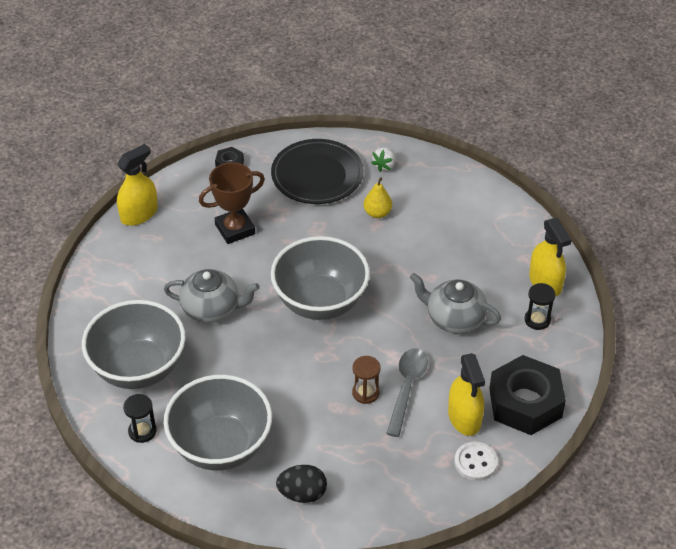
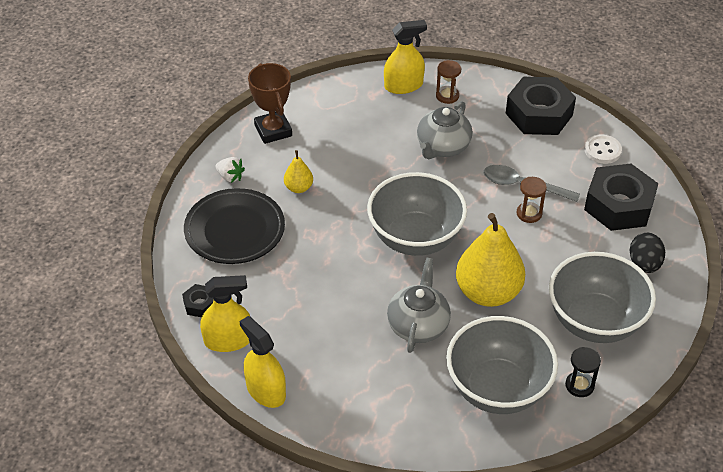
camera: 85 degrees left, 0 degrees up
(235, 229) = (304, 302): brown trophy -> brown trophy (273, 130)
(254, 360) = (488, 292): none -> yellow pear
(388, 474) = (619, 205): none -> black nut
(464, 417) = (556, 152): yellow spray bottle -> yellow spray bottle (228, 340)
(537, 320) = (447, 96): black hourglass -> brown hourglass

